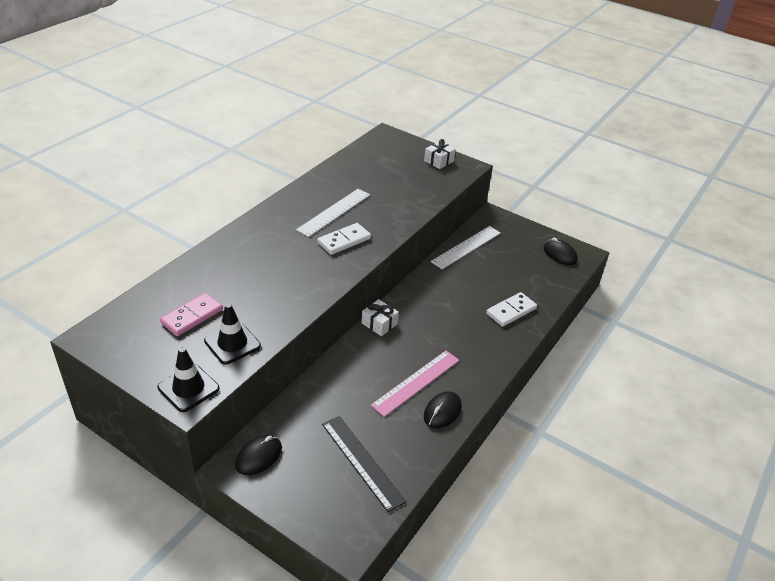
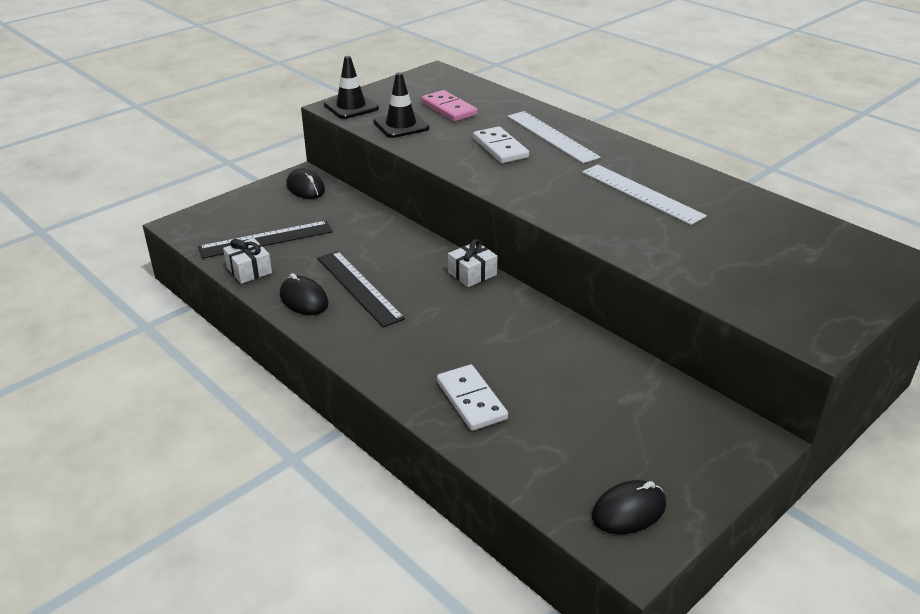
camera: 105 degrees right, 5 degrees down
(344, 241) = (572, 195): white domino -> white domino (500, 148)
(416, 382) = (358, 287): pink ruler -> black ruler
(439, 161) = (824, 306): white gift -> white gift (249, 270)
(466, 247) = (647, 384): white ruler -> white ruler (551, 136)

